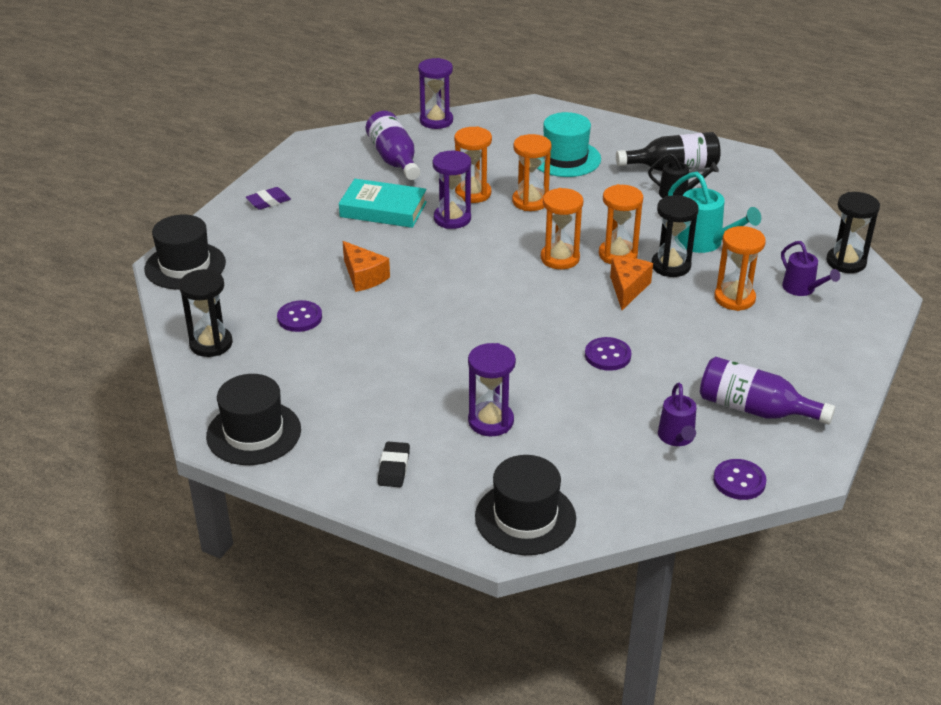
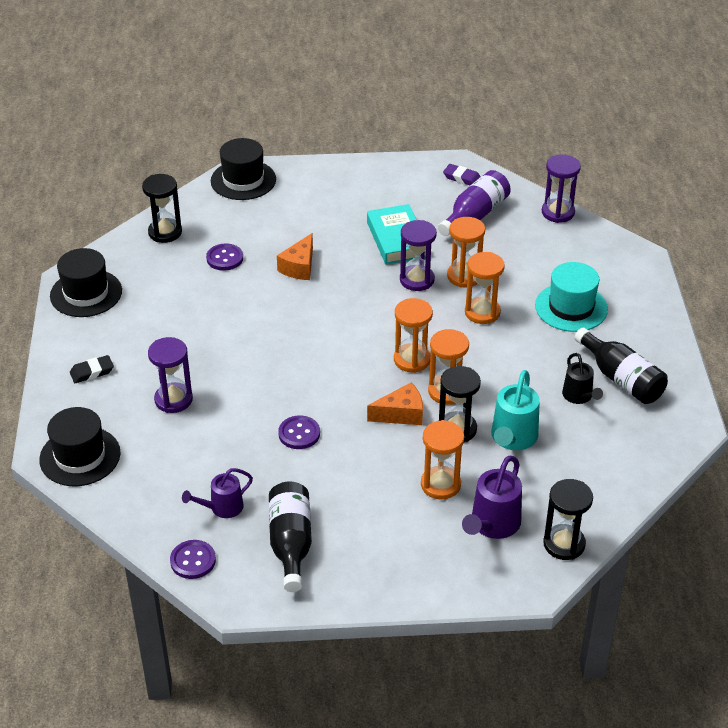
camera: 60 degrees right, 5 degrees up
(268, 201) = (356, 180): purple eraser -> purple eraser (462, 178)
(754, 409) = (291, 543): purple bottle -> black bottle
(802, 289) = (492, 525): purple watering can -> purple watering can, size x1.53

